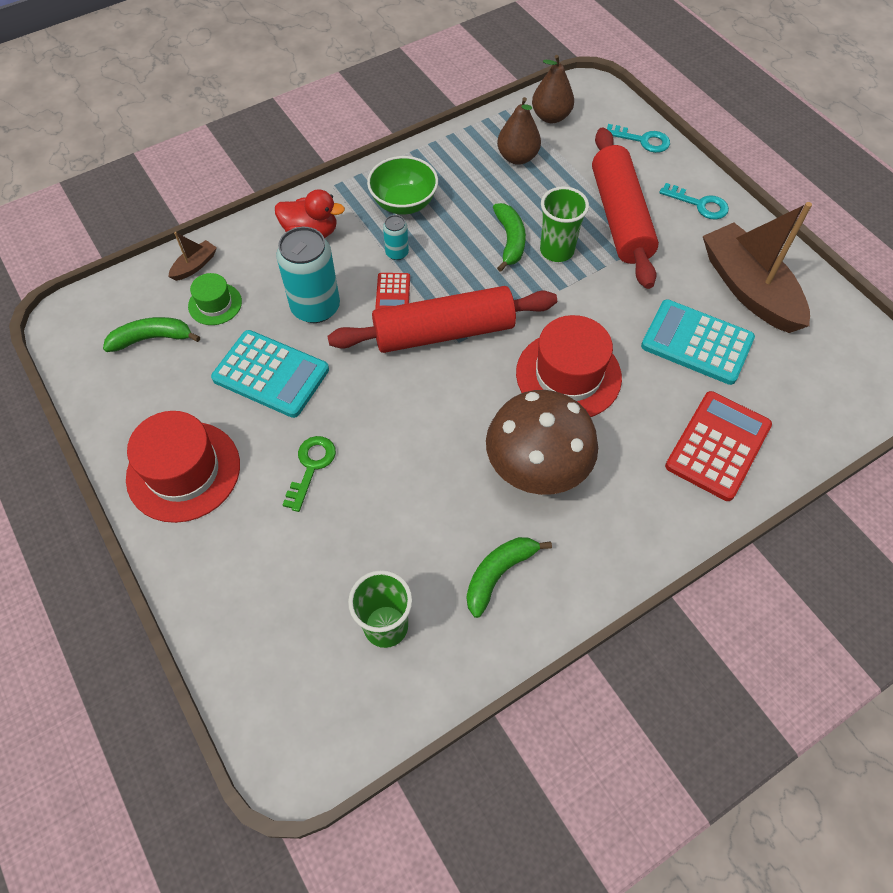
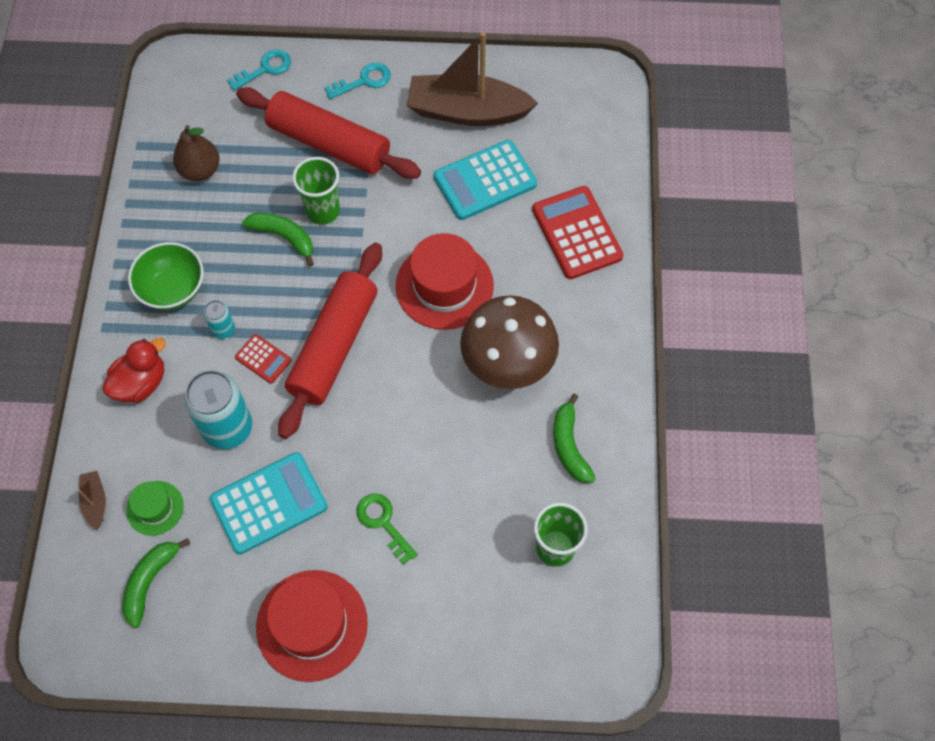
camera: 55 degrees left, 5 degrees up
(551, 117) = (178, 114): brown pear -> none

